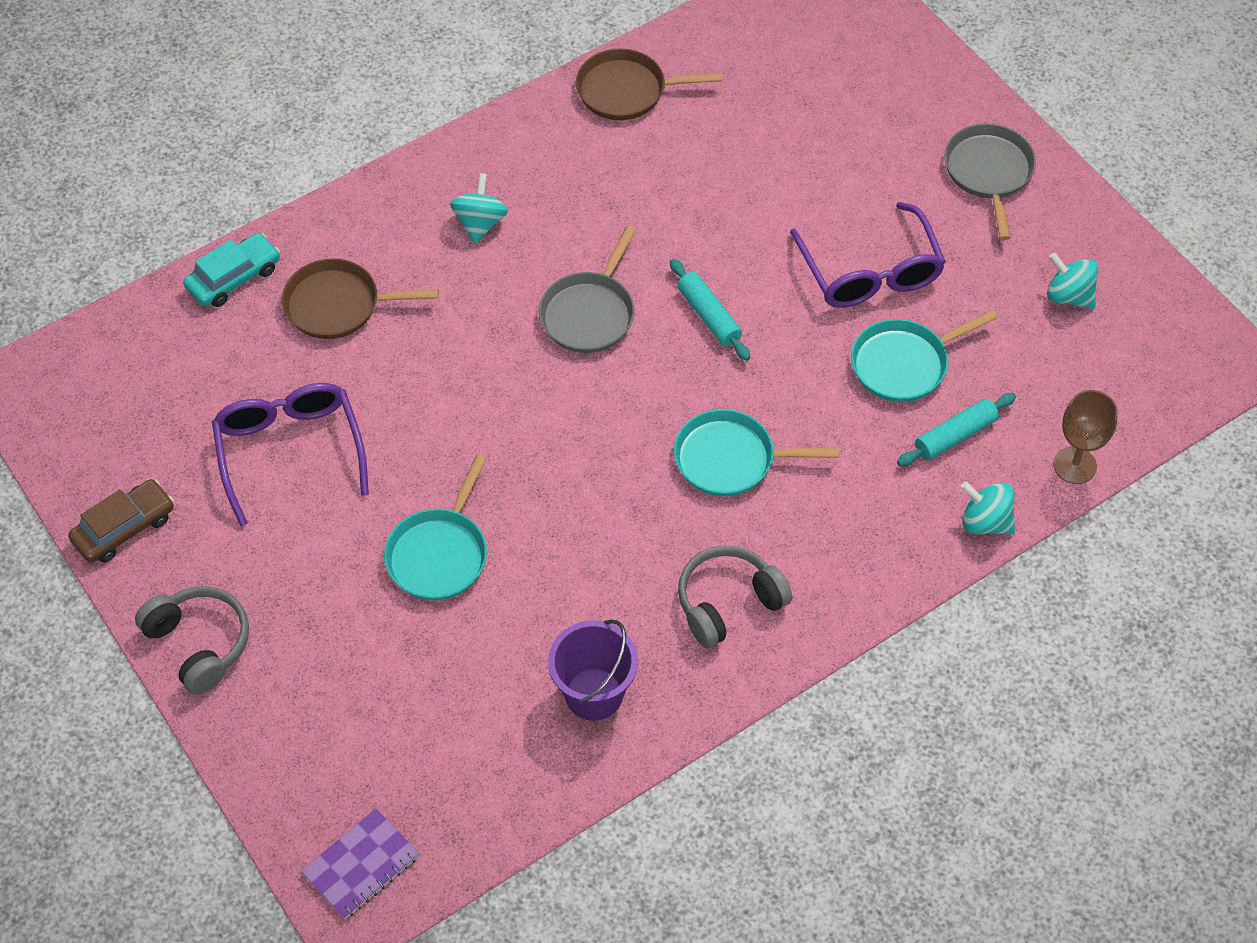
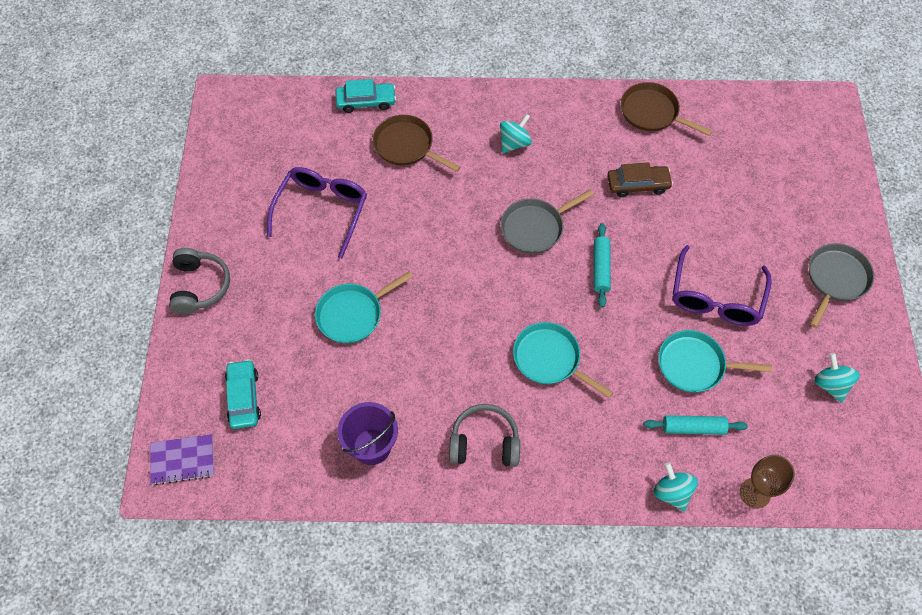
camera: 35 degrees right, 5 degrees up
(124, 528) = (212, 202): brown car -> brown car (638, 185)
(379, 741) = (244, 398): none -> turquoise car

